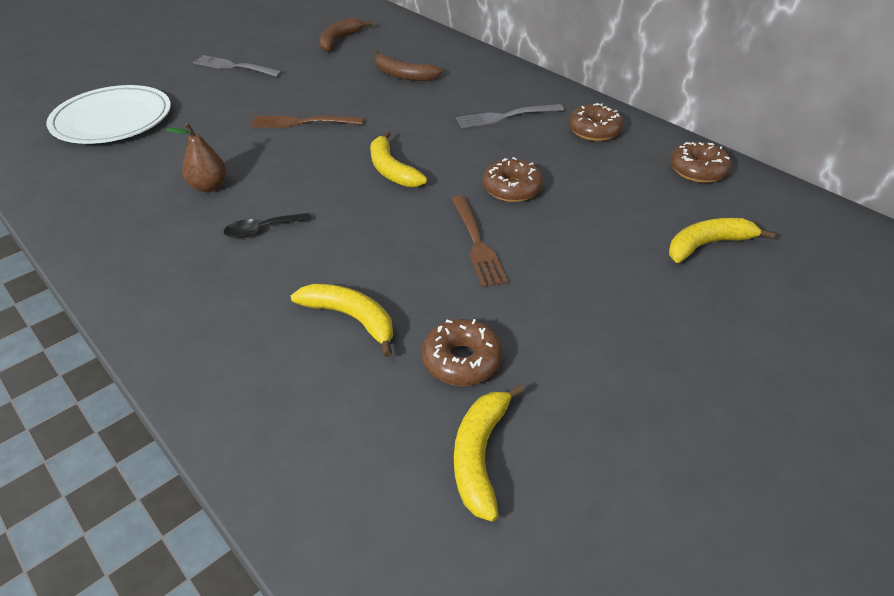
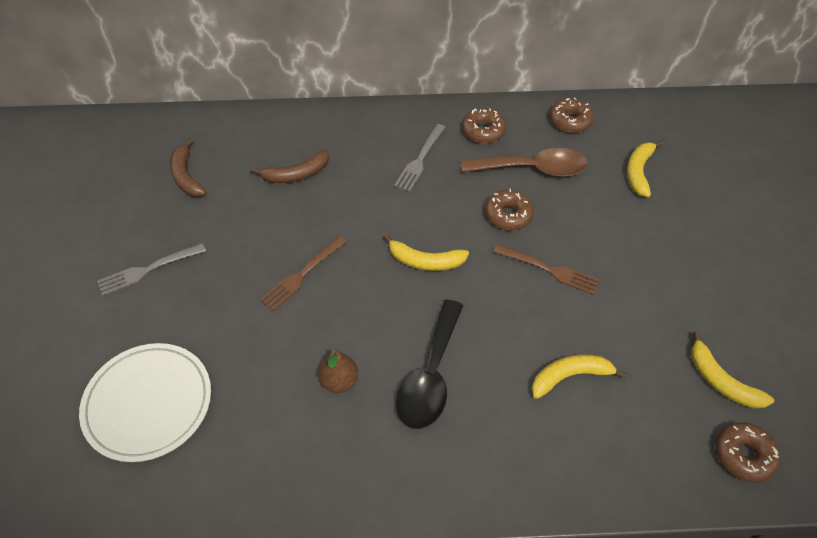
camera: 50 degrees left, 10 degrees up
(262, 230) = (430, 376): black spoon -> black spoon, size x2.06
(461, 360) = (647, 344): brown donut -> brown donut (743, 455)
(593, 177) = (533, 169): none -> brown spoon

